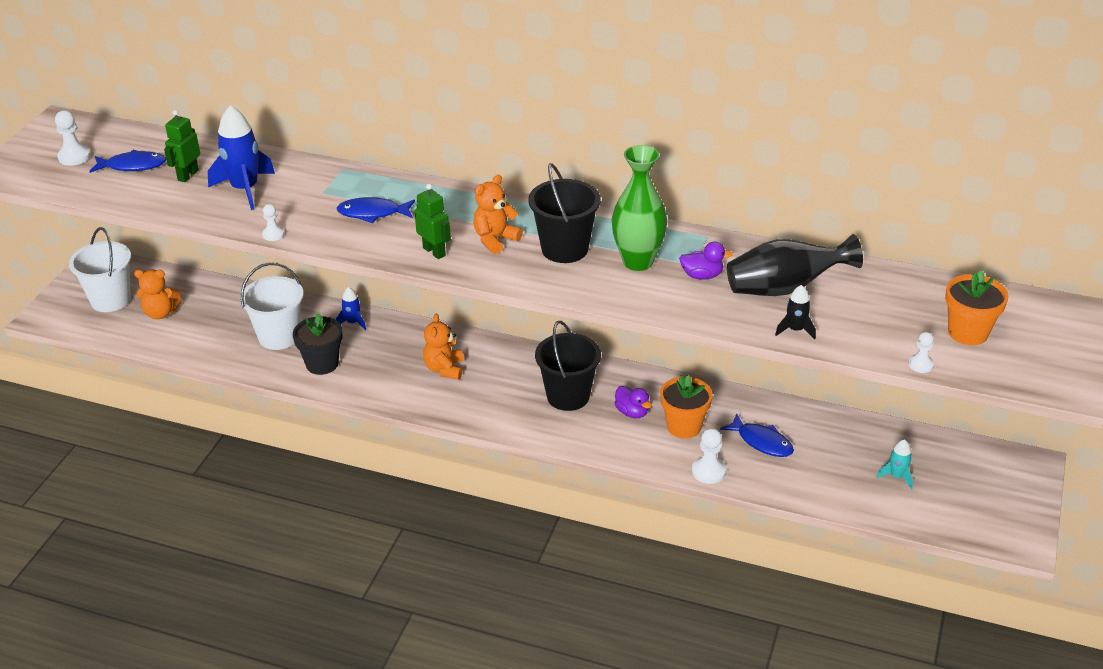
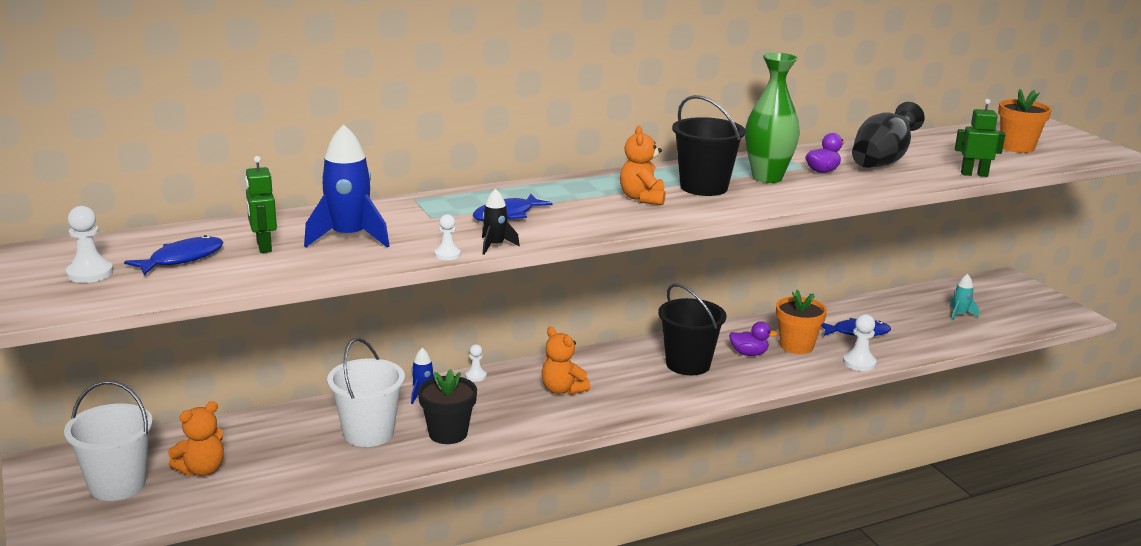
camera: 45 degrees left, 15 degrees down
(434, 251) = (612, 219): green robot -> green robot (974, 174)
(795, 330) = (936, 176): black rocket -> black rocket (495, 246)
(920, 364) = (1032, 168): white pawn -> white pawn (476, 376)

